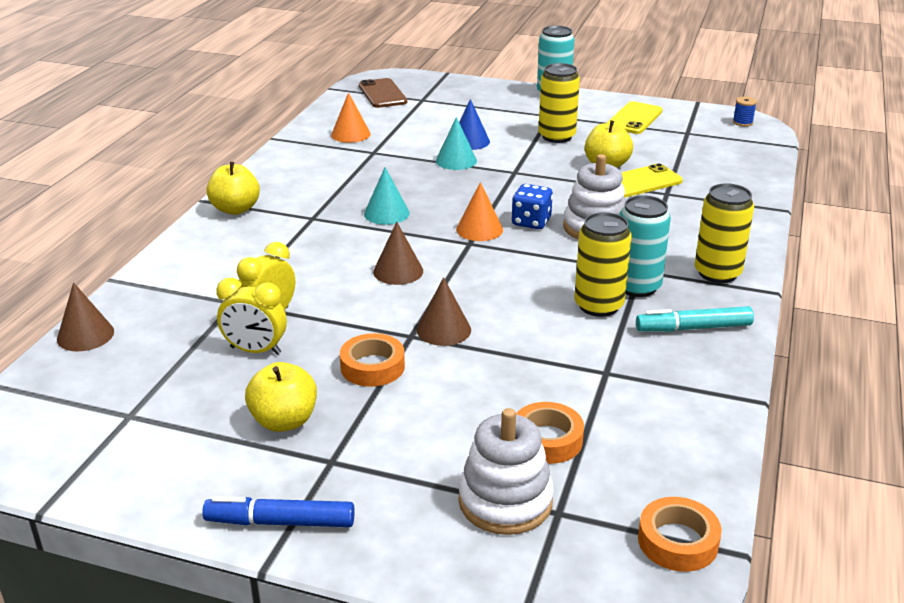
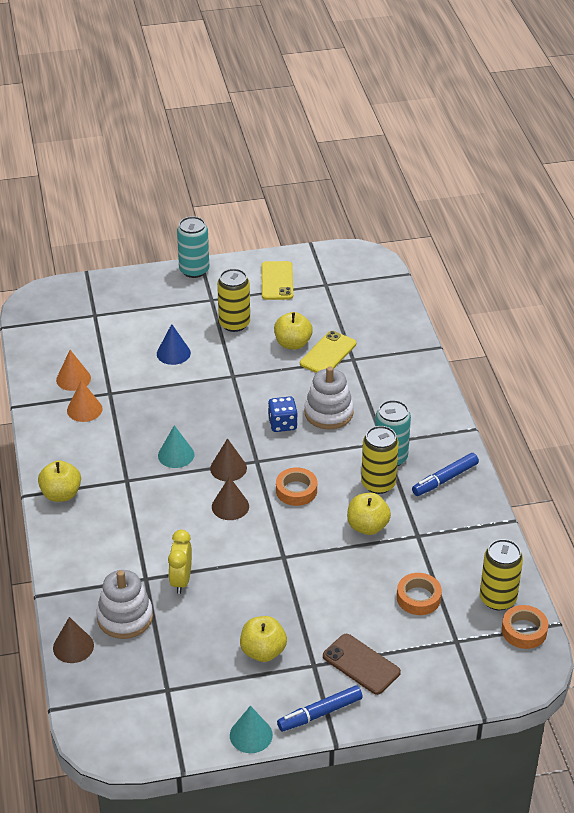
camera: 30 degrees left, 10 degrees up
(255, 350) = (197, 610): yellow clock -> none
(372, 367) = (280, 590): orange tape -> orange tape (296, 490)
(382, 94) = (55, 319): brown phone -> brown phone (361, 664)
(443, 330) = (299, 543): brown cone -> brown cone (228, 468)
(456, 160) = (180, 379): turquoise cone -> turquoise cone (251, 735)
(479, 229) = (253, 445): orange cone -> orange cone (84, 409)
(505, 501) = (425, 647): white stacking toy -> white stacking toy (125, 617)
(546, 341) = (367, 526): none -> yellow apple
(693, 328) = (445, 479): turquoise marker -> blue marker
(717, 273) = (431, 425): yellow can -> yellow can (497, 599)
(742, 122) = (357, 258): blue spool -> none

